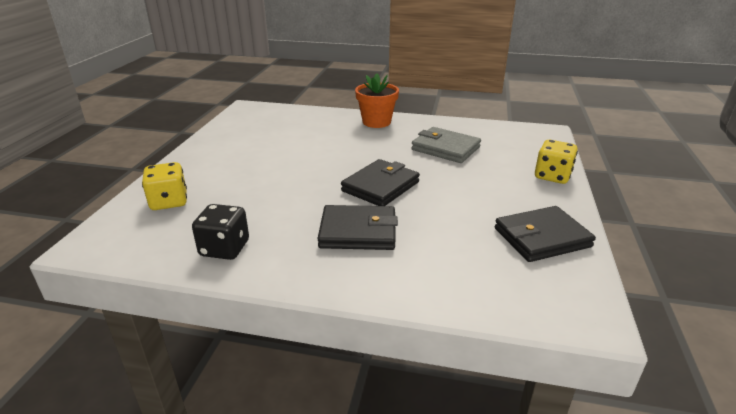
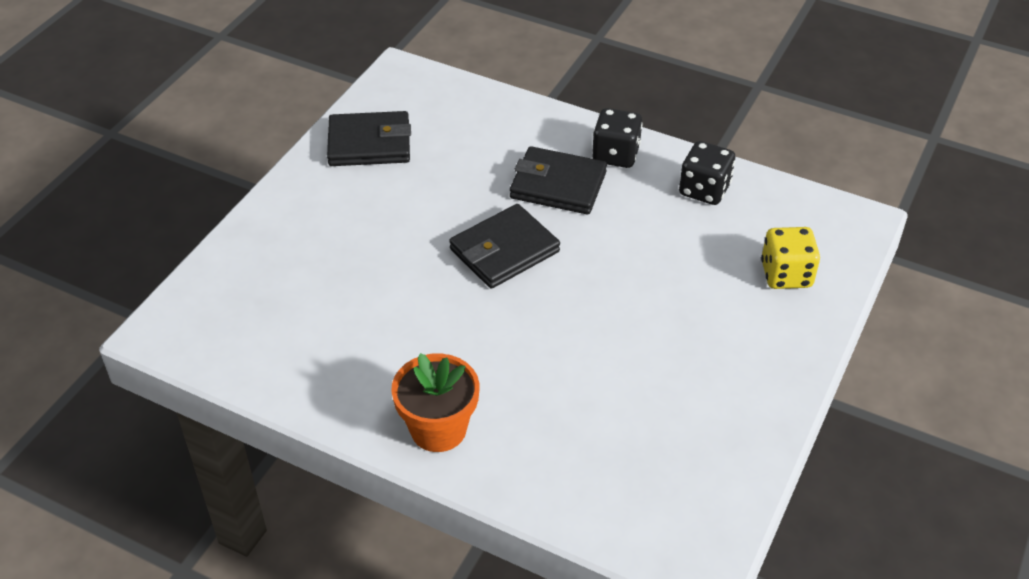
camera: 165 degrees left, 15 degrees up
(312, 265) = (615, 155): none -> black dice
(445, 148) = (364, 317): grey wallet -> none
(552, 176) = (265, 226): yellow dice -> none

